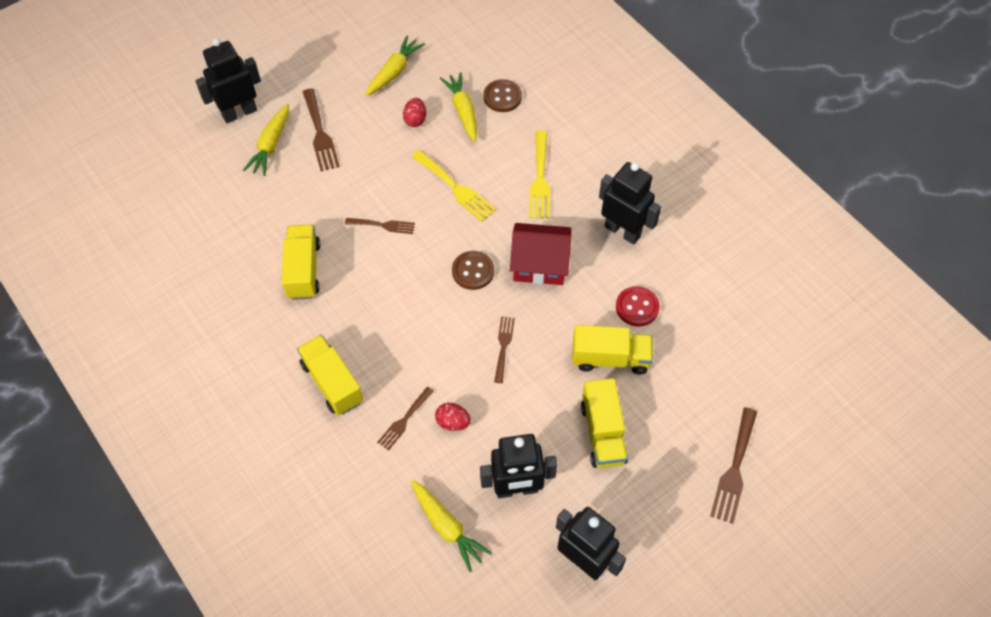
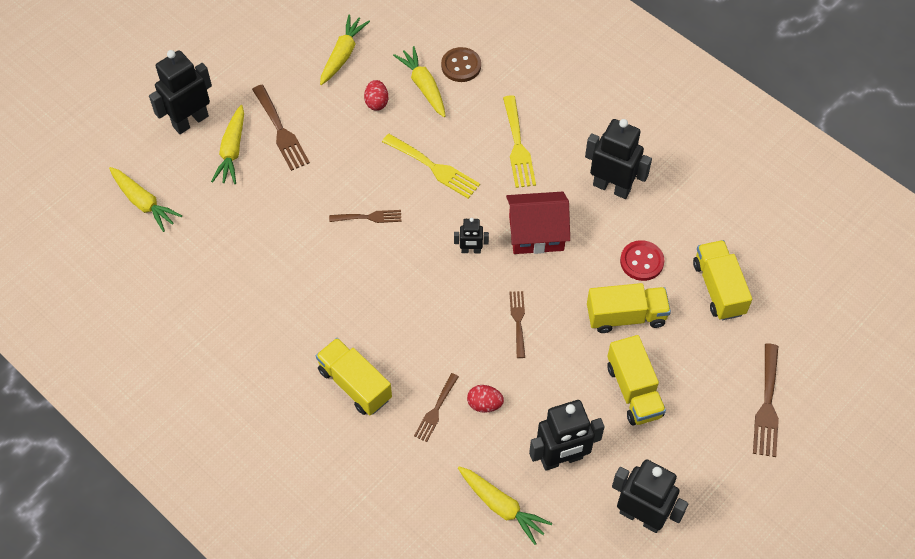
camera: 10 degrees left, 0 degrees up
(178, 181) = (144, 203): none -> yellow carrot
(303, 270) = (298, 276): yellow truck -> yellow truck (718, 288)
(473, 271) = (471, 250): brown button -> black robot

